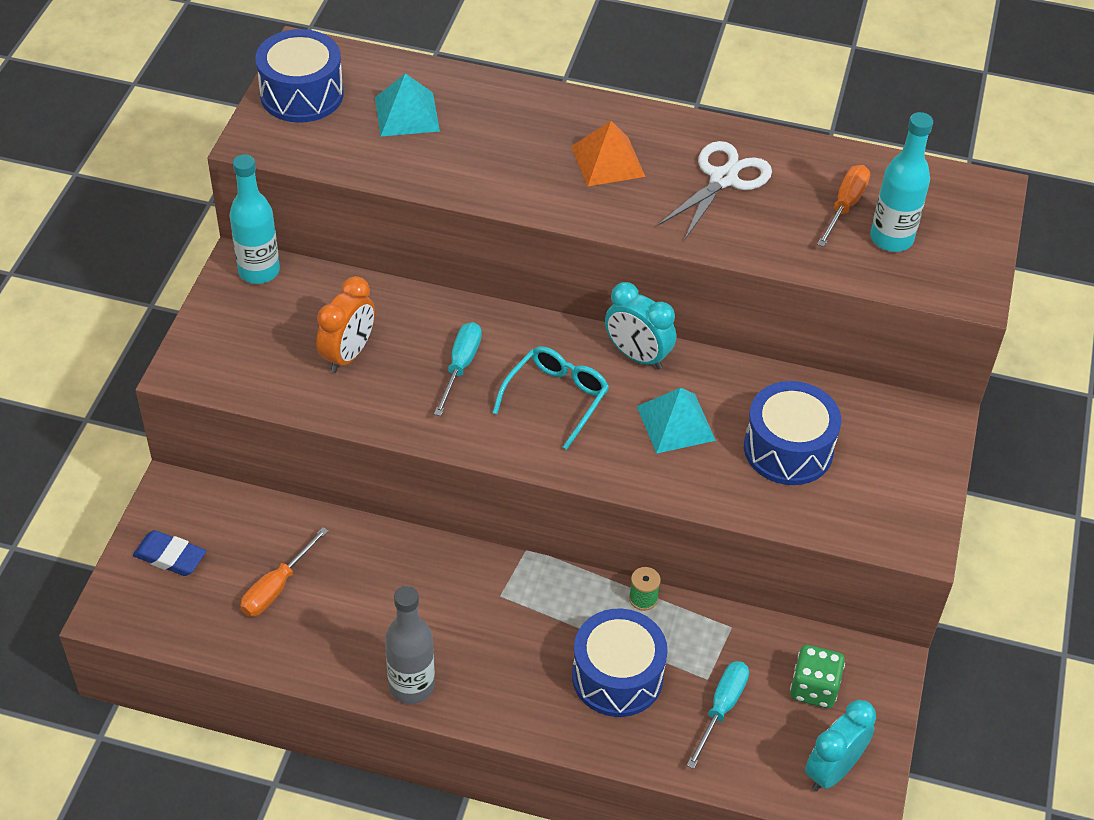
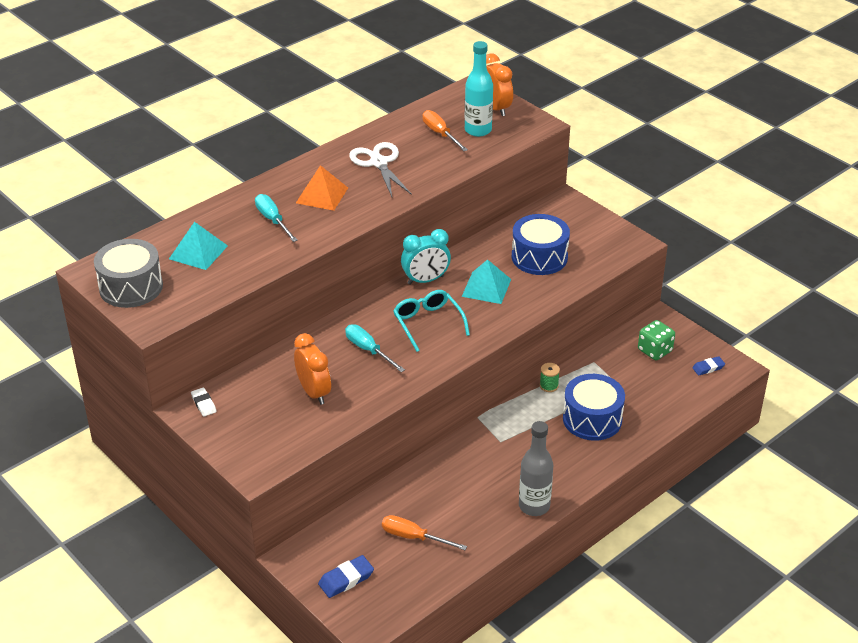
camera: 55 degrees left, 10 degrees down
(259, 271) = (203, 404): turquoise bottle -> white eraser
(276, 587) = (413, 537): orange screwdriver -> orange screwdriver turned 135 degrees clockwise
(302, 94) = (131, 287): blue drum -> grey drum
(721, 708) = (642, 389): turquoise screwdriver -> turquoise screwdriver (273, 220)
(832, 770) = (708, 368): turquoise clock -> blue eraser
(962, 233) = (496, 108): none -> orange clock

